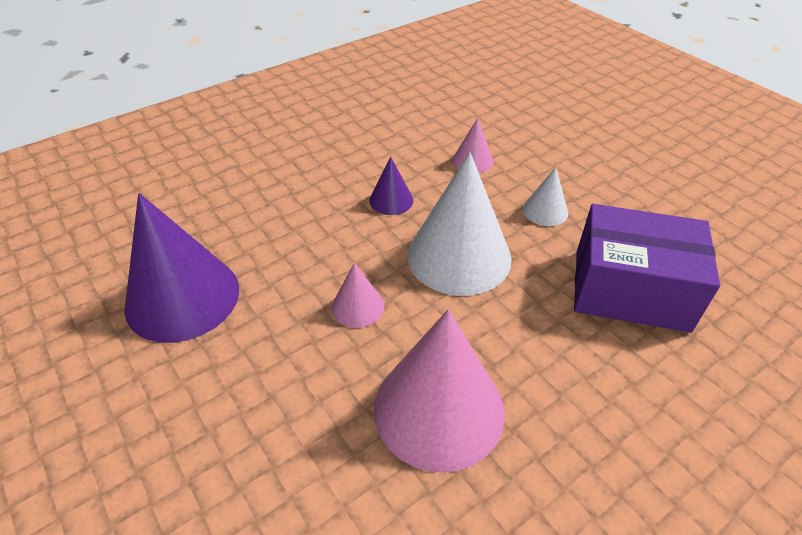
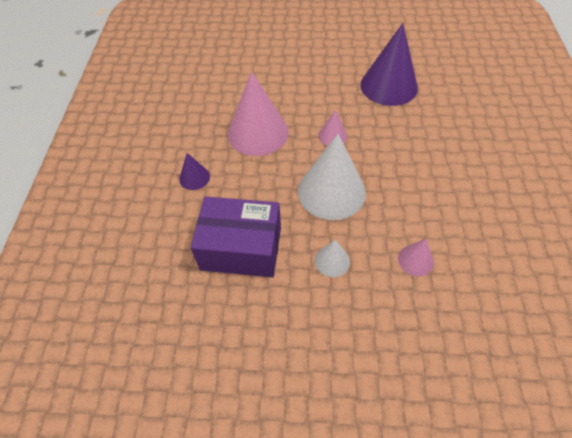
camera: 130 degrees right, 10 degrees up
(391, 200) = (403, 190): purple cone -> purple cone (194, 177)
(630, 289) = (241, 248): purple box -> purple box turned 45 degrees clockwise

